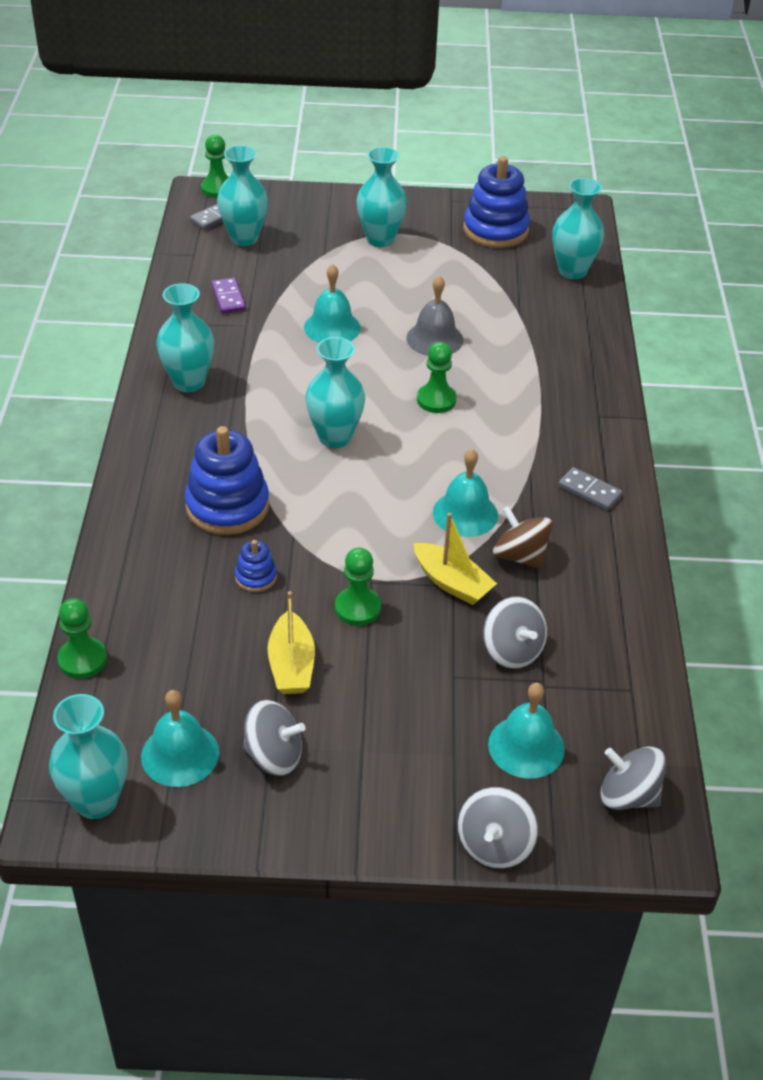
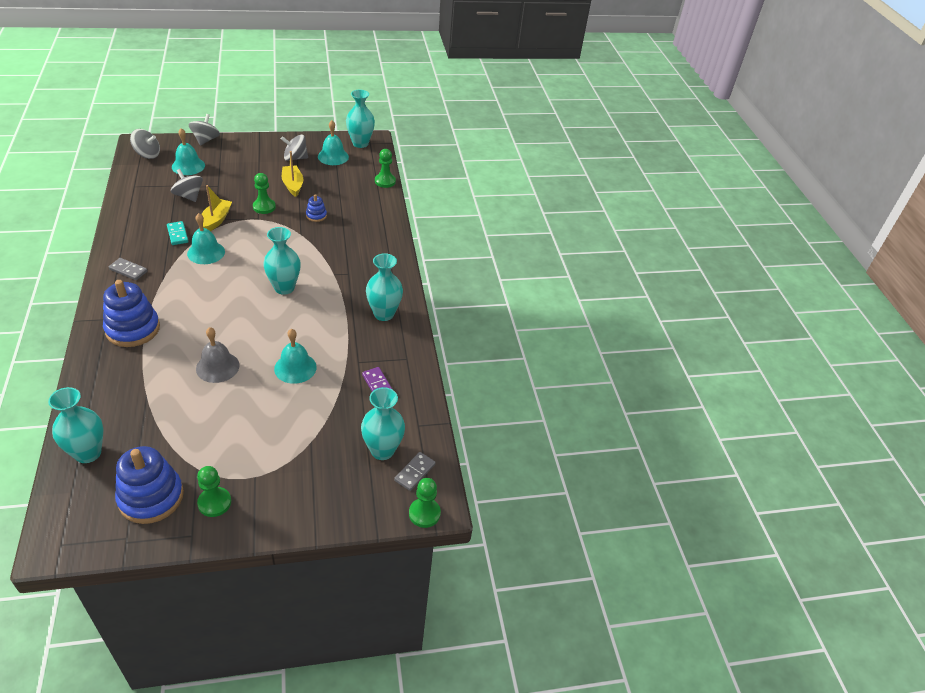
camera: 165 degrees right, 0 degrees up
(227, 506) = (339, 245): blue stacking toy -> blue stacking toy (133, 329)
(380, 239) = (262, 467): turquoise vase -> none
(436, 400) = (219, 318): green pawn -> green pawn (214, 503)
(452, 583) = (216, 220): yellow boat -> yellow boat turned 75 degrees clockwise
(520, 556) = (178, 234): brown spinning top -> turquoise domino

